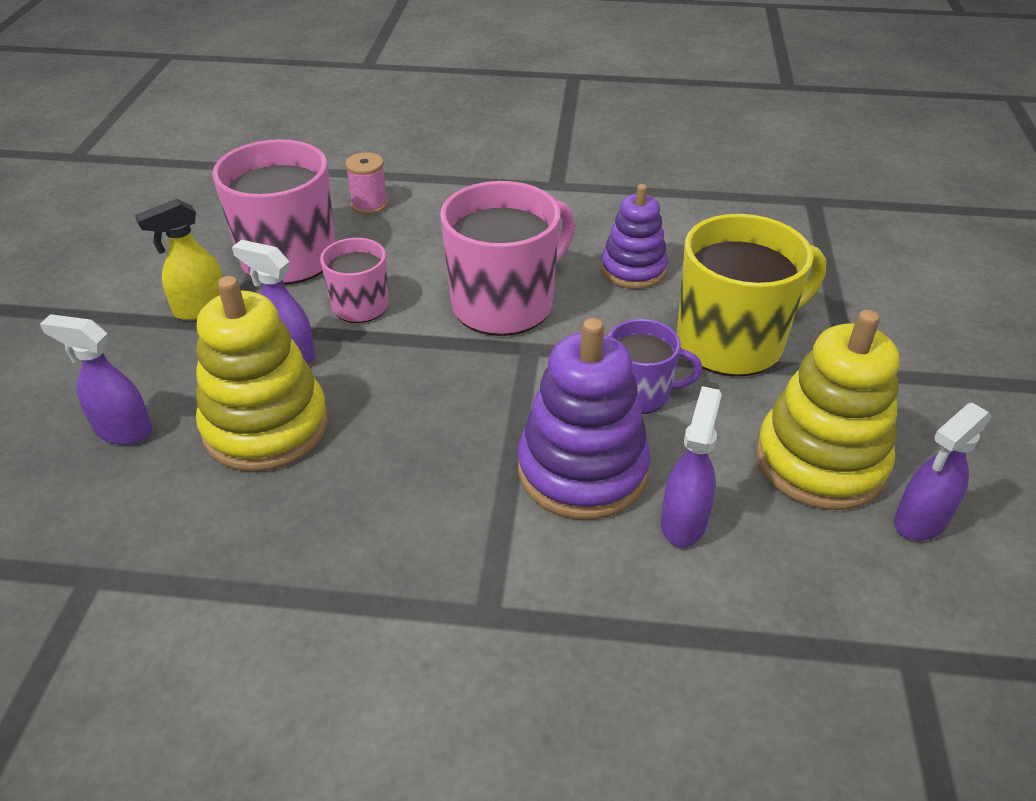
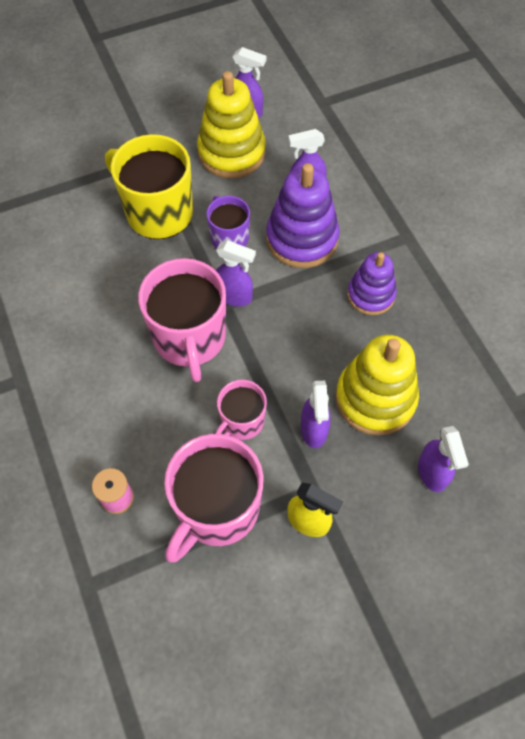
camera: 120 degrees left, 20 degrees up
(504, 304) = (190, 338): pink mug -> pink mug turned 120 degrees counterclockwise
(535, 361) = (234, 296): none -> purple spray bottle
(633, 270) = (111, 285): purple stacking toy -> purple stacking toy (371, 295)

